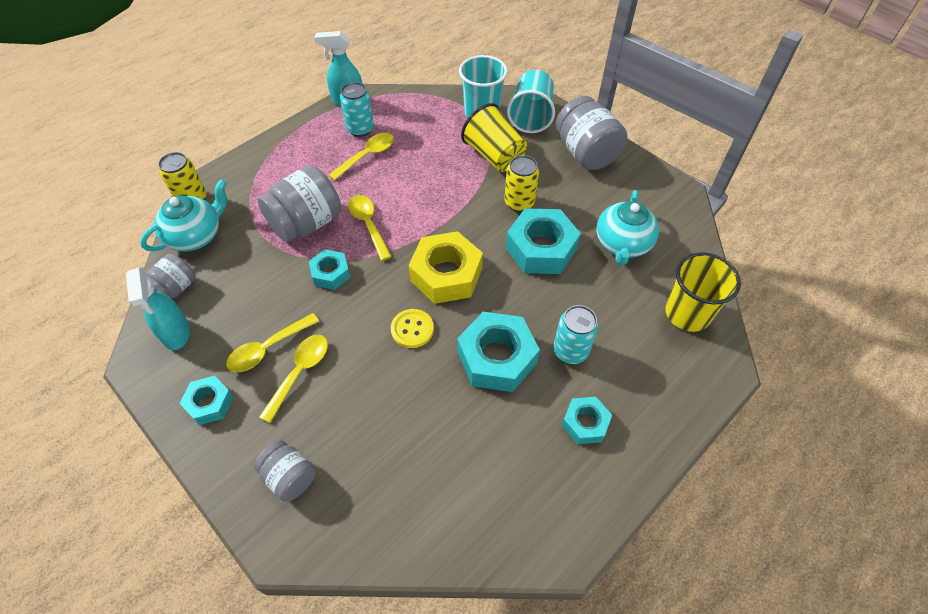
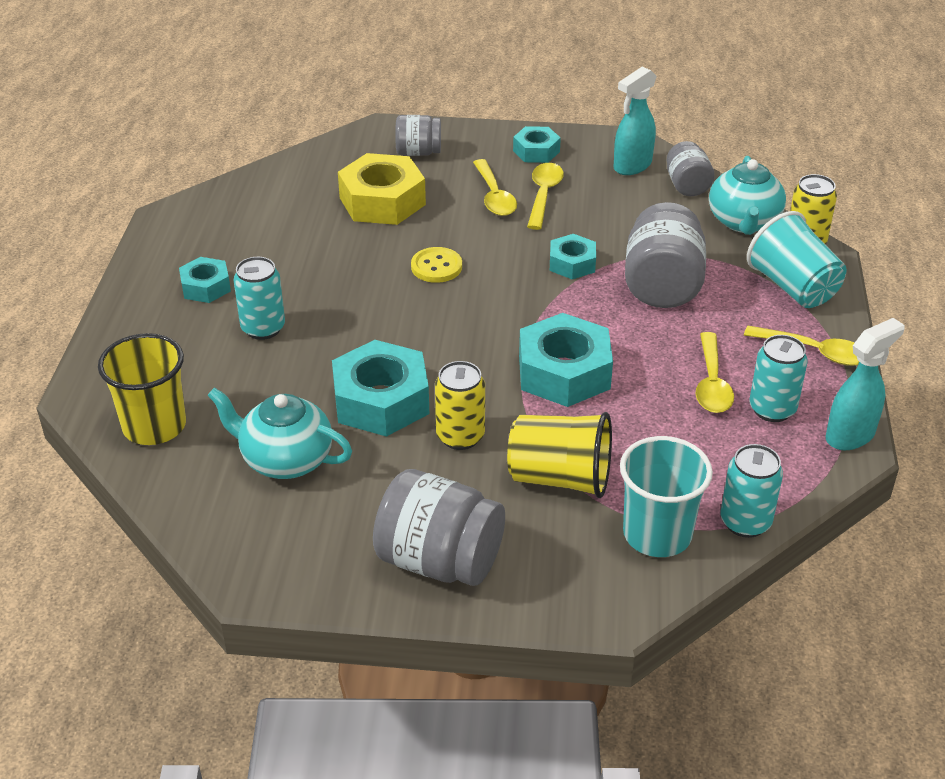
camera: 140 degrees right, 15 degrees down
(176, 333) = (632, 166): turquoise spray bottle -> turquoise spray bottle turned 75 degrees counterclockwise
(368, 224) = (599, 319): yellow spoon -> yellow spoon (814, 352)
(441, 97) = (745, 522): none -> turquoise can
(446, 274) = (457, 322): yellow nut -> yellow nut (382, 201)
(497, 358) = (332, 288): turquoise nut -> turquoise nut (564, 372)
(531, 116) = (580, 574): turquoise cup -> turquoise cup (793, 287)
(622, 244) = (285, 459): turquoise teapot -> turquoise teapot turned 45 degrees counterclockwise

